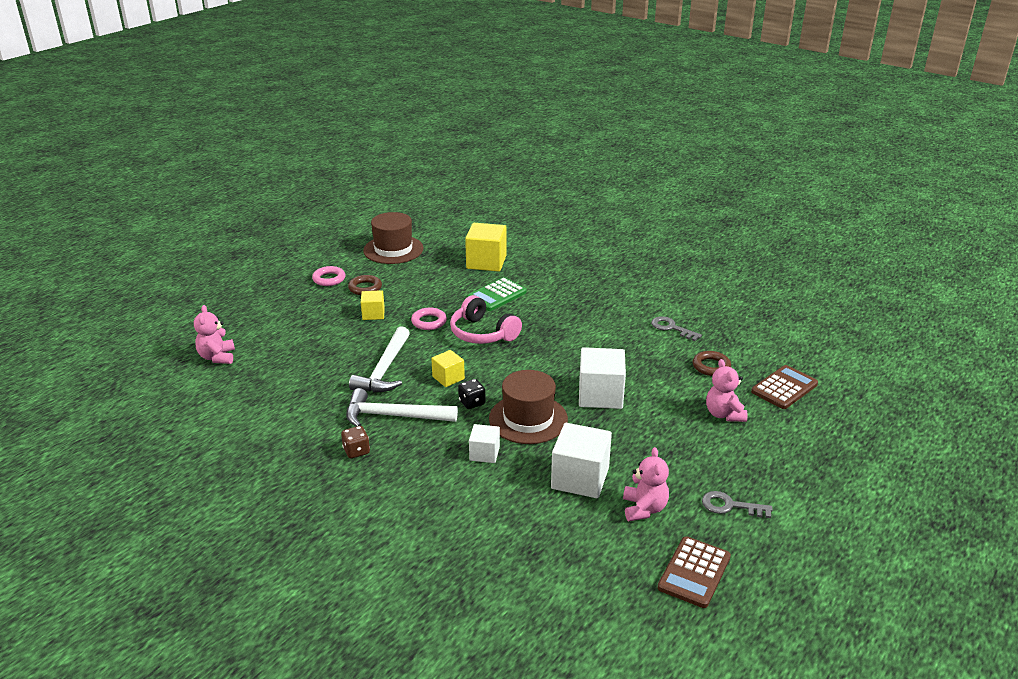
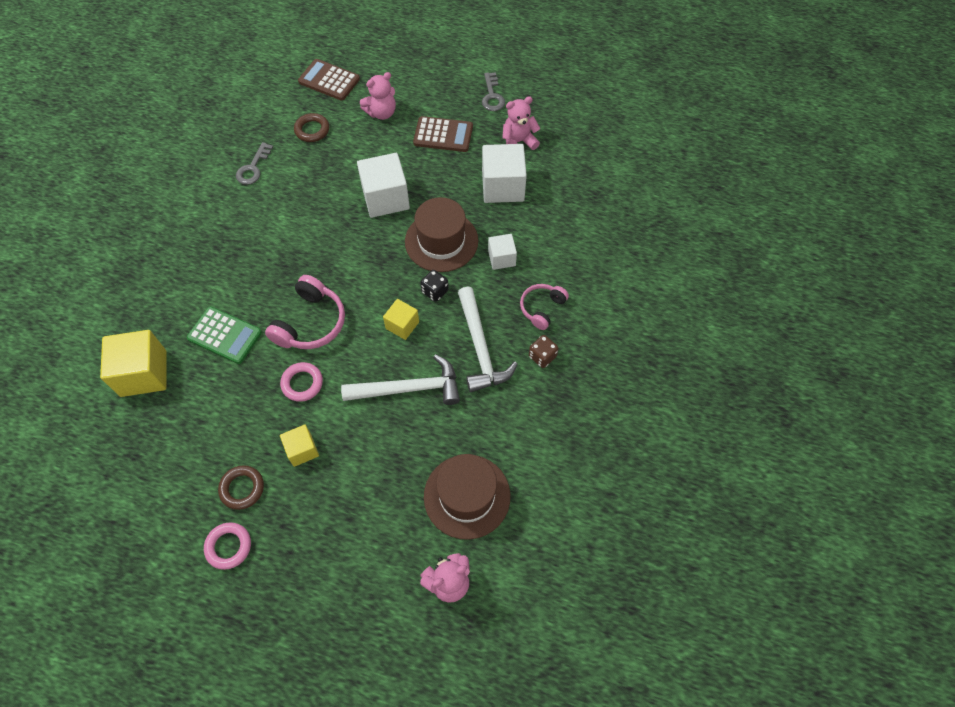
camera: 110 degrees left, 30 degrees up
(393, 249) = (127, 501): brown hat -> brown hat (467, 496)
(408, 465) = (542, 308): none -> pink headphones
(694, 572) = (567, 105): brown calculator -> brown calculator (443, 135)

